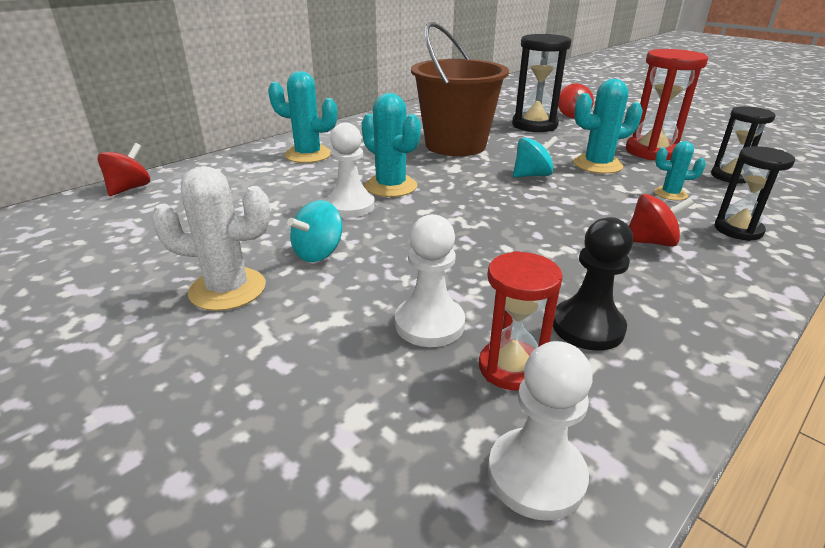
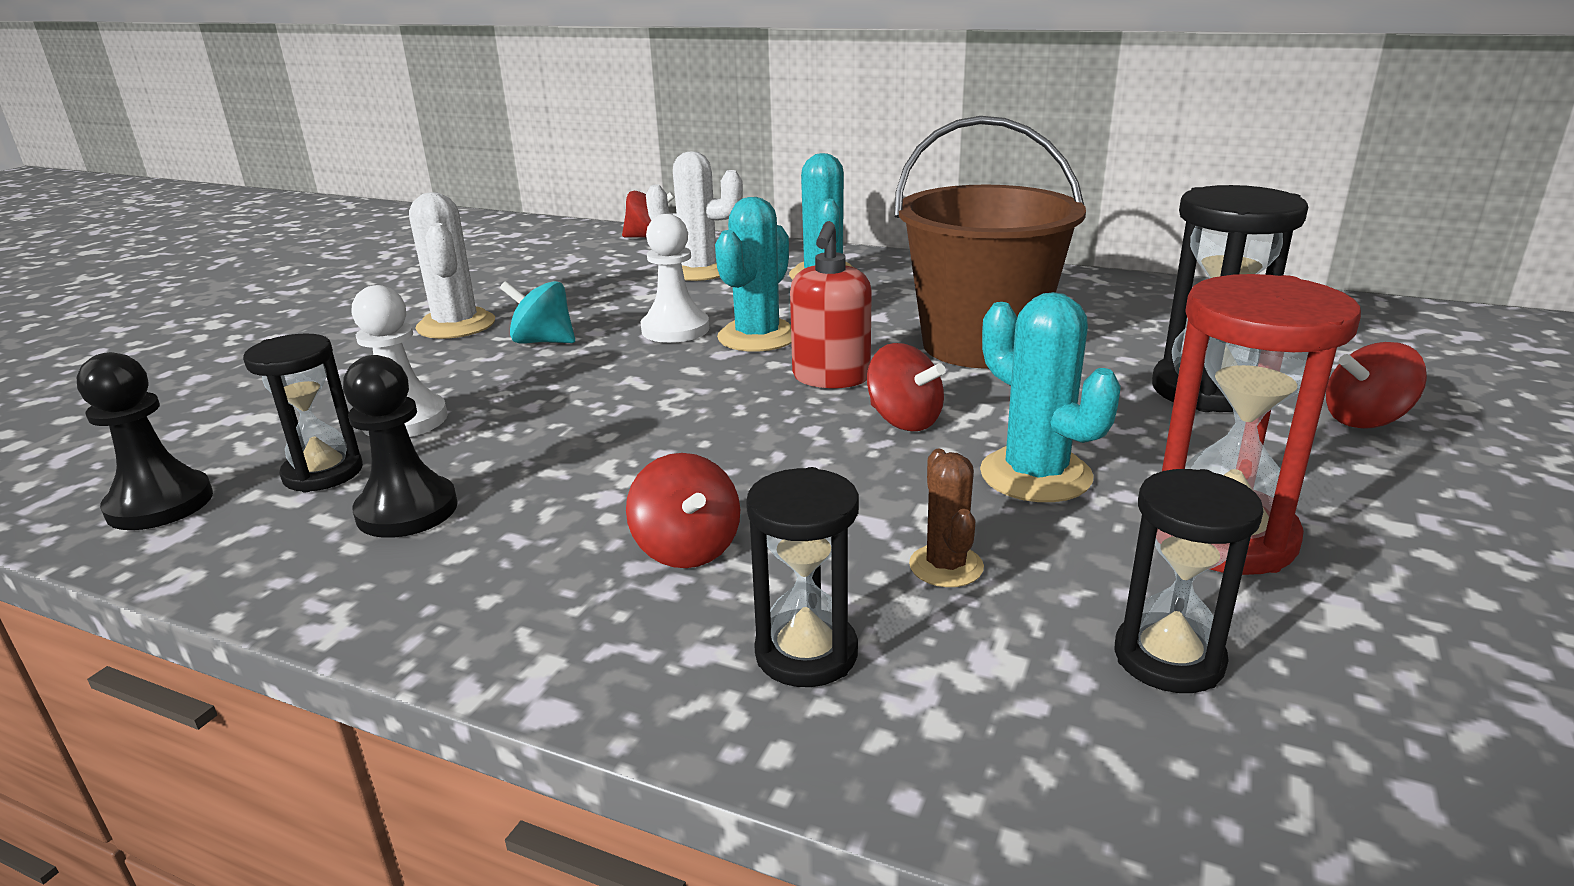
camera: 70 degrees right, 5 degrees down
(241, 184) = (699, 270): none -> white cactus
(469, 180) = (831, 378): none -> red soap dispenser
(511, 368) = (323, 473): red hourglass -> black hourglass
(532, 175) = (904, 421): turquoise spinning top -> red spinning top
(536, 475) = (160, 504): white pawn -> black pawn
(670, 194) = (946, 566): turquoise cactus -> brown cactus

